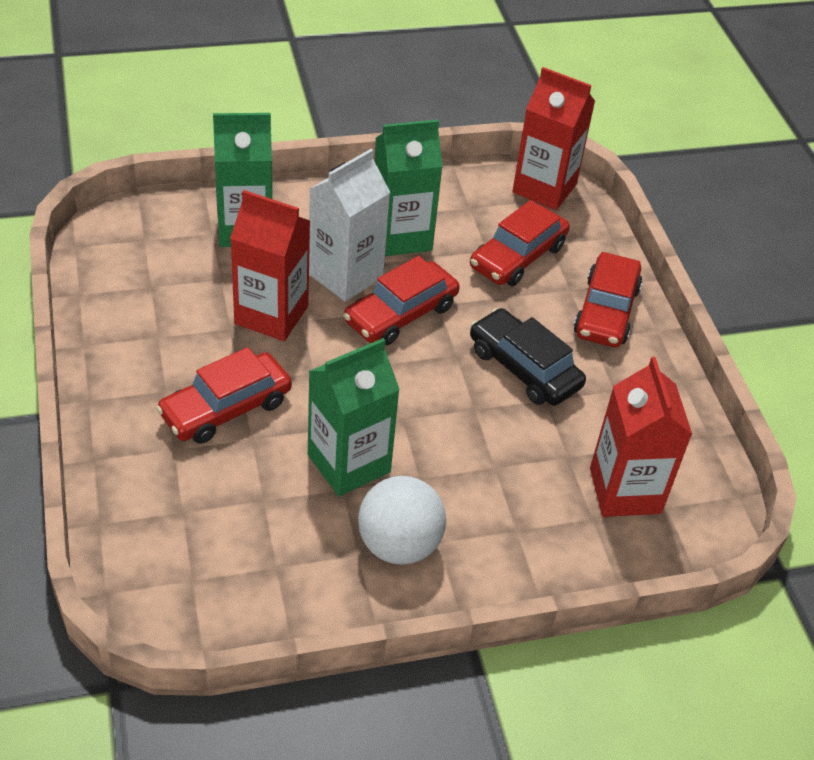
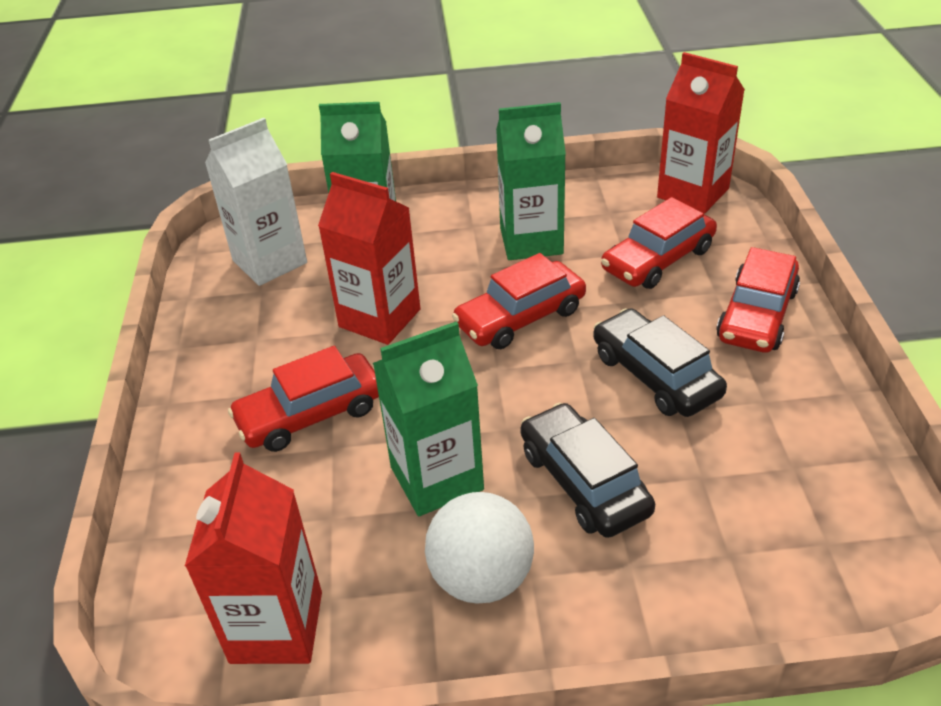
camera: 15 degrees right, 5 degrees down
(345, 275) = (466, 279): white carton -> white carton (270, 262)
(473, 463) = (584, 482): none -> black car
(625, 491) = (772, 521): red carton -> red carton (276, 627)

